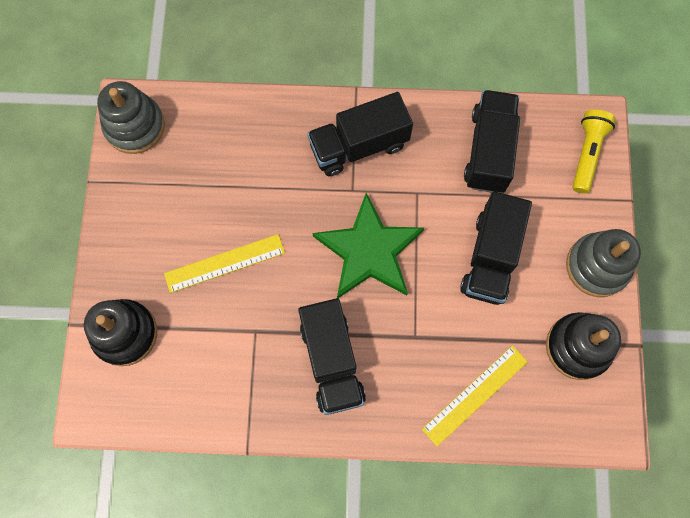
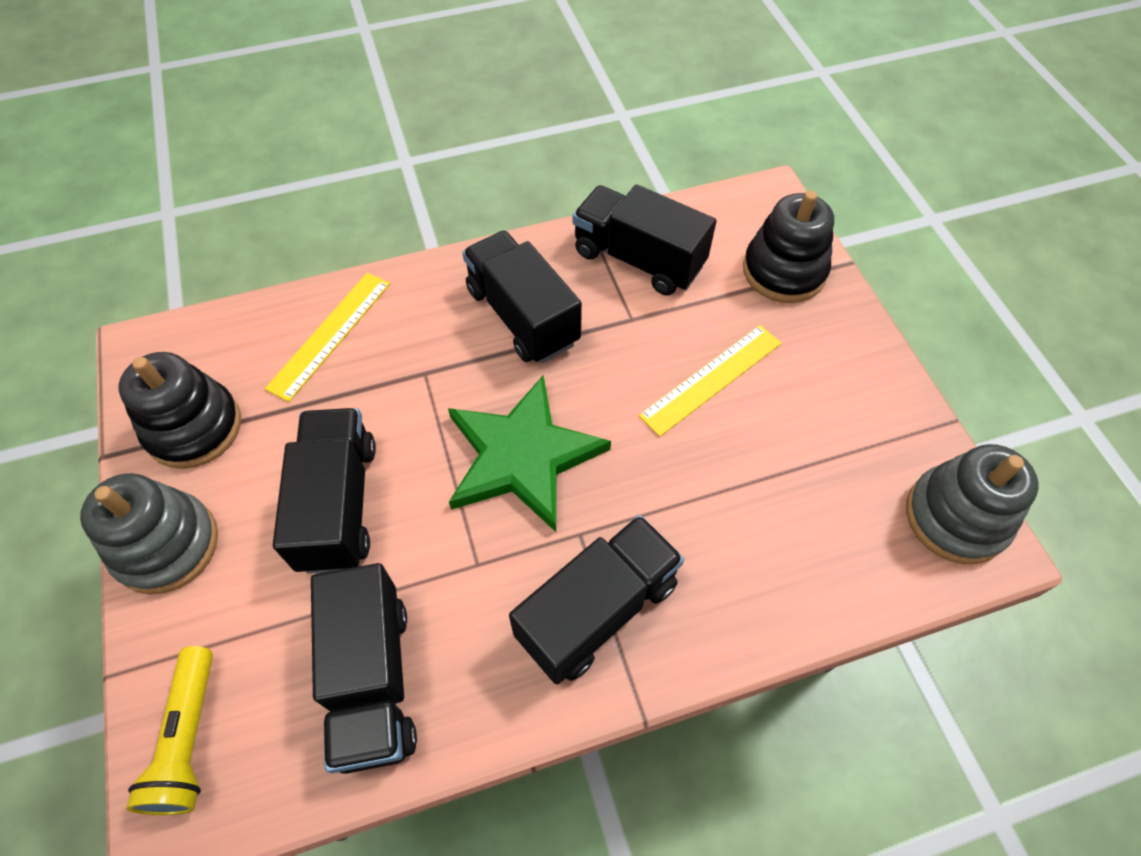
camera: 160 degrees right, 15 degrees down
(225, 384) = (638, 259): none -> black truck

